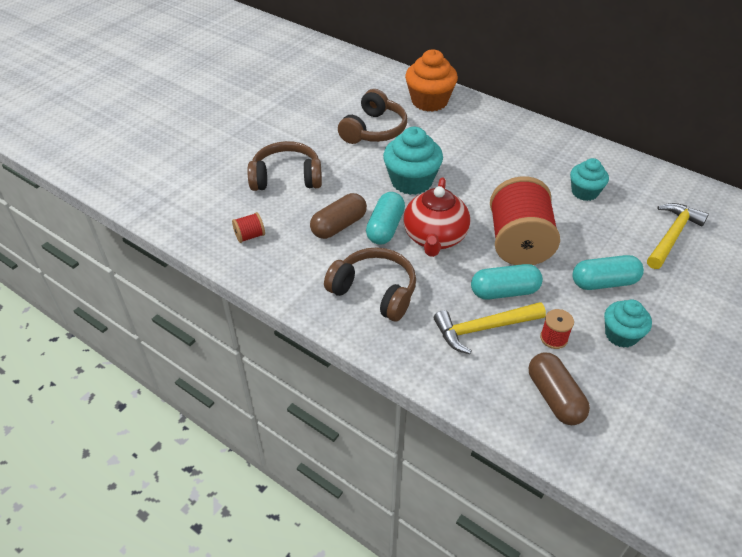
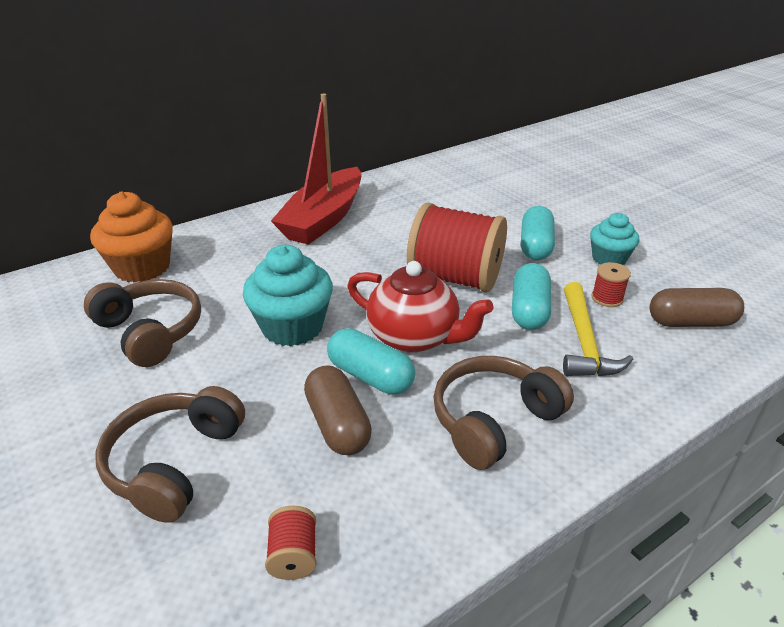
camera: 70 degrees left, 10 degrees down
(547, 155) = (323, 219): none -> red boat
(584, 192) = (399, 217): turquoise cupcake -> none
(672, 235) = (486, 194): yellow hammer -> none

